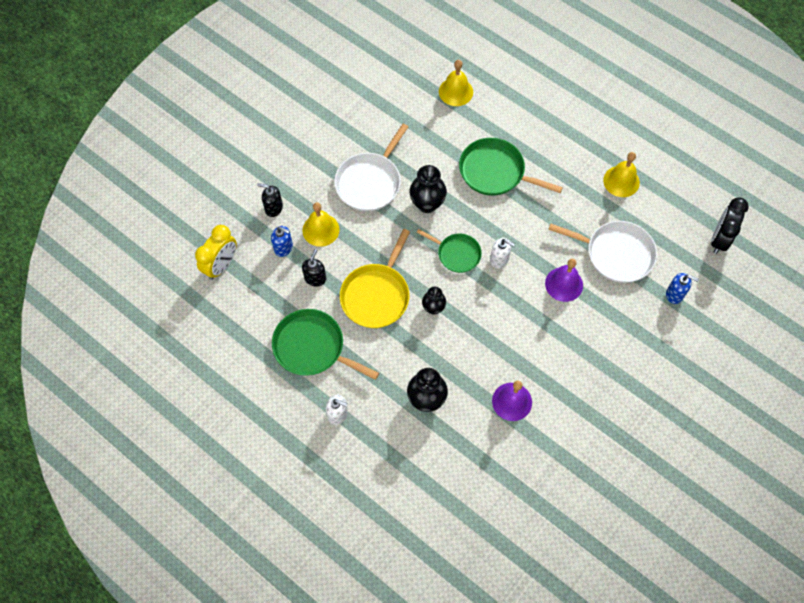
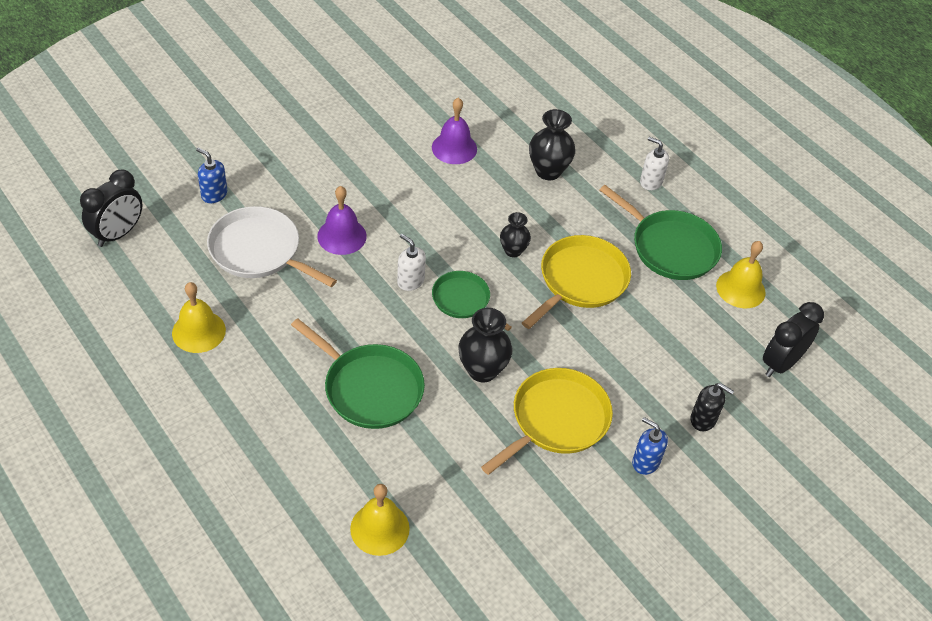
camera: 170 degrees left, 15 degrees down
(221, 265) = (781, 363): yellow clock -> black clock
(283, 248) = (694, 364): blue soap dispenser -> blue soap dispenser (645, 462)
(315, 278) = (656, 318): black soap dispenser -> none
(320, 230) = (639, 374): yellow bell -> yellow bell (740, 289)
(370, 182) = (556, 420): white pan -> yellow pan

